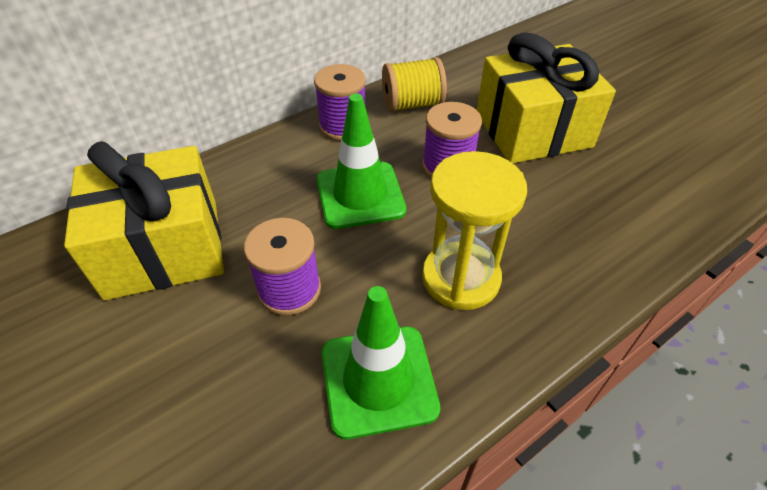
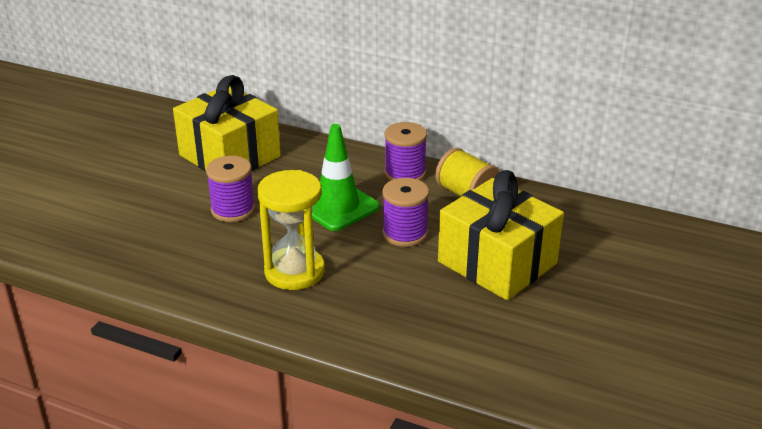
camera: 60 degrees right, 15 degrees down
(378, 380) = (191, 264): green traffic cone -> none

